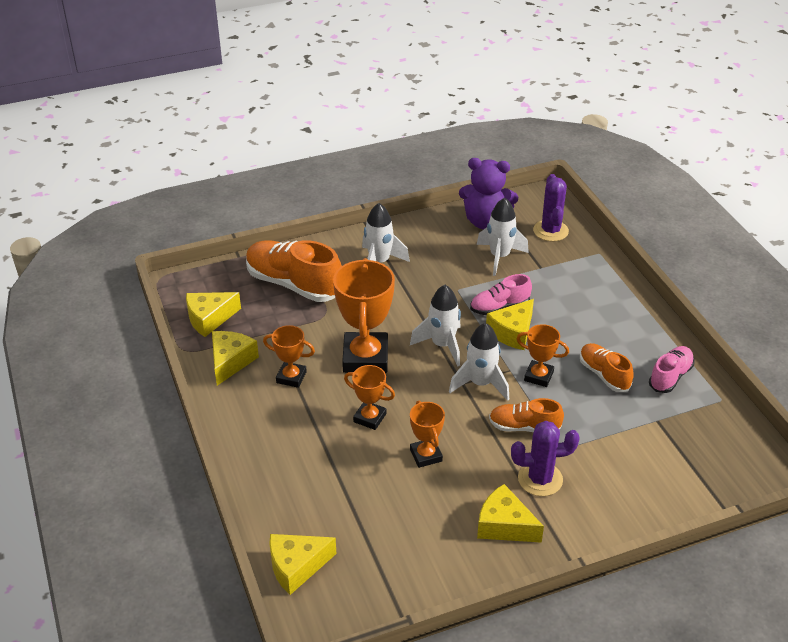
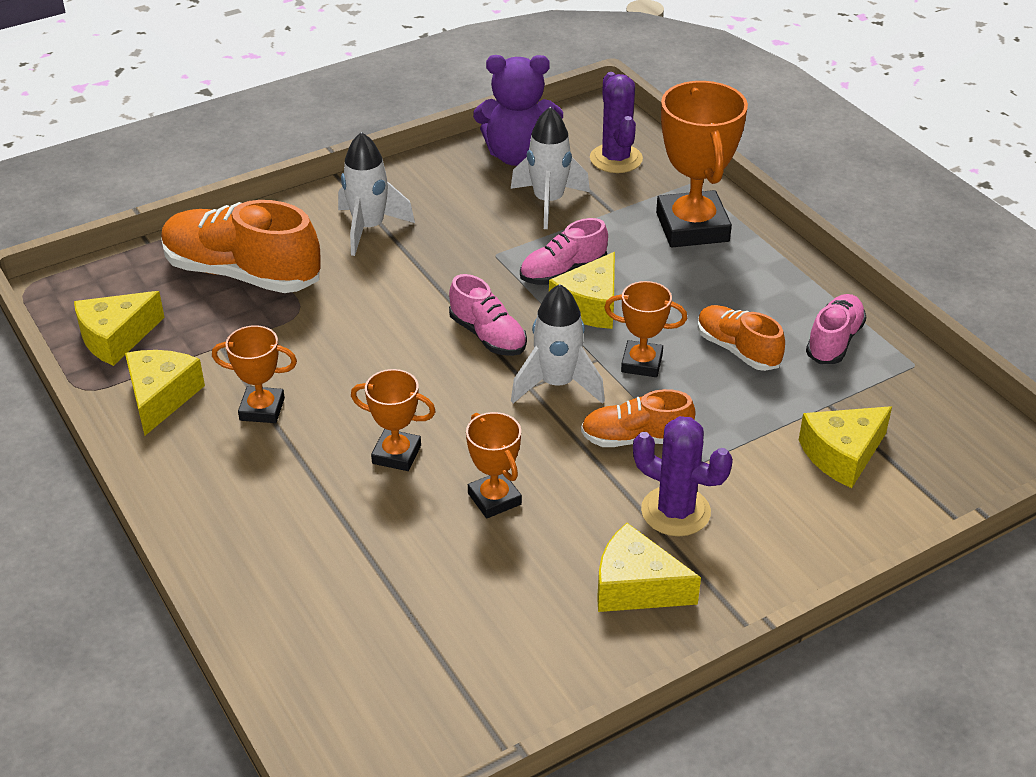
camera: 10 degrees left, 0 degrees up
(296, 567) = (321, 695): yellow cheese -> yellow cheese (842, 455)
(365, 357) = (373, 367): orange trophy -> orange trophy (692, 227)
(442, 345) = (488, 336): white rocket -> pink shoe
(540, 479) = (675, 511): purple cactus -> purple cactus turned 45 degrees clockwise

